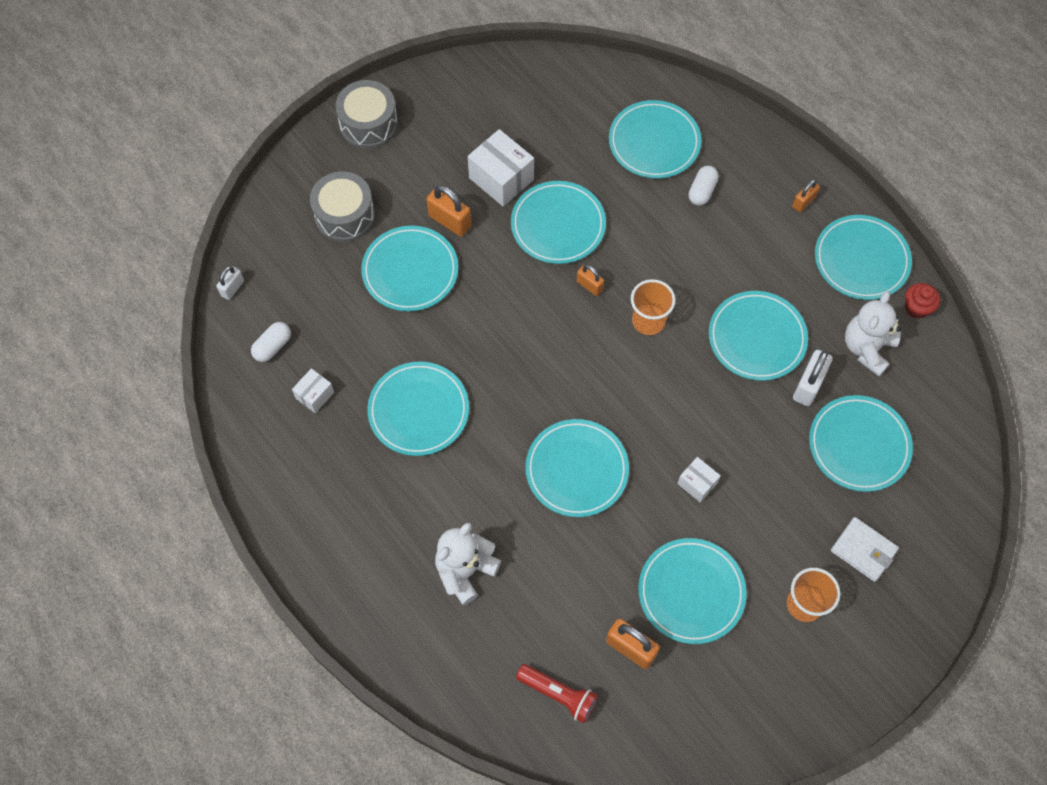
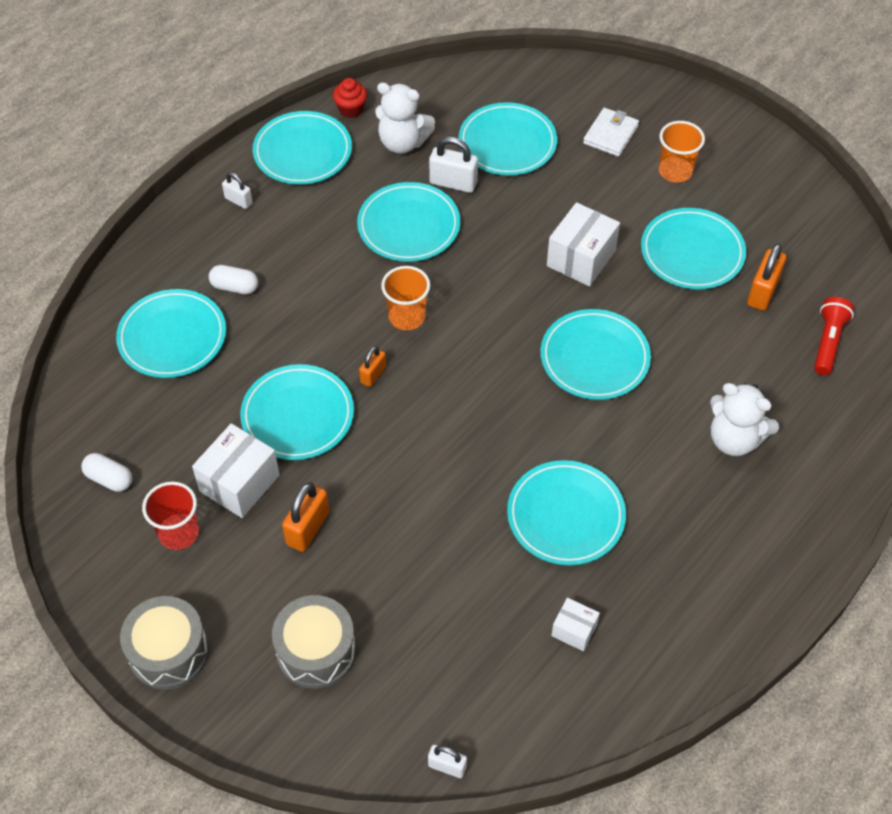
camera: 100 degrees left, 10 degrees down
(273, 346) = (520, 694): white capsule -> white capsule (109, 479)
(410, 271) = (385, 559): turquoise plate -> none
(465, 136) = (179, 533): none -> red cup
(697, 483) = (581, 258): white box -> white box, size x1.80
(803, 202) = (238, 201): orange padlock -> white padlock

